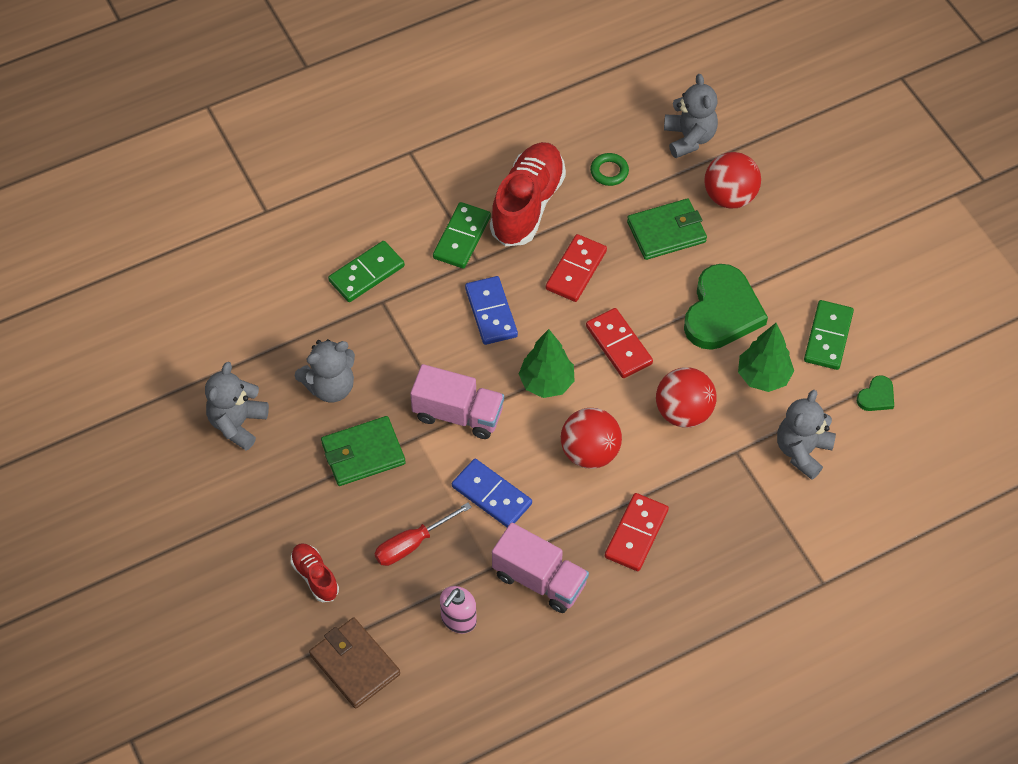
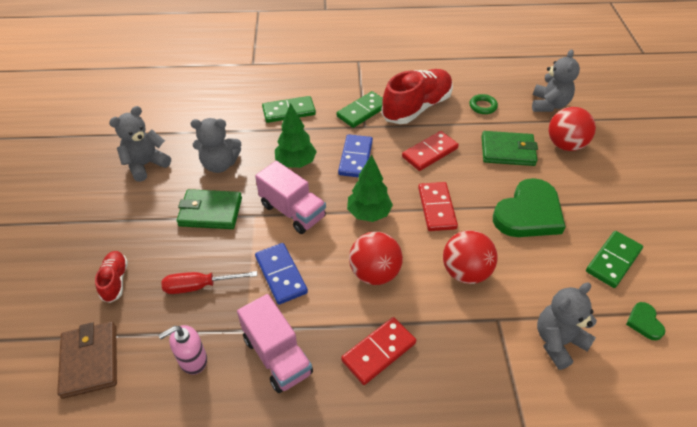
camera: 25 degrees right, 10 degrees down
(763, 376) = (545, 270): green tree -> green tree (296, 163)
(876, 396) = (644, 322): green heart -> green heart turned 105 degrees clockwise

